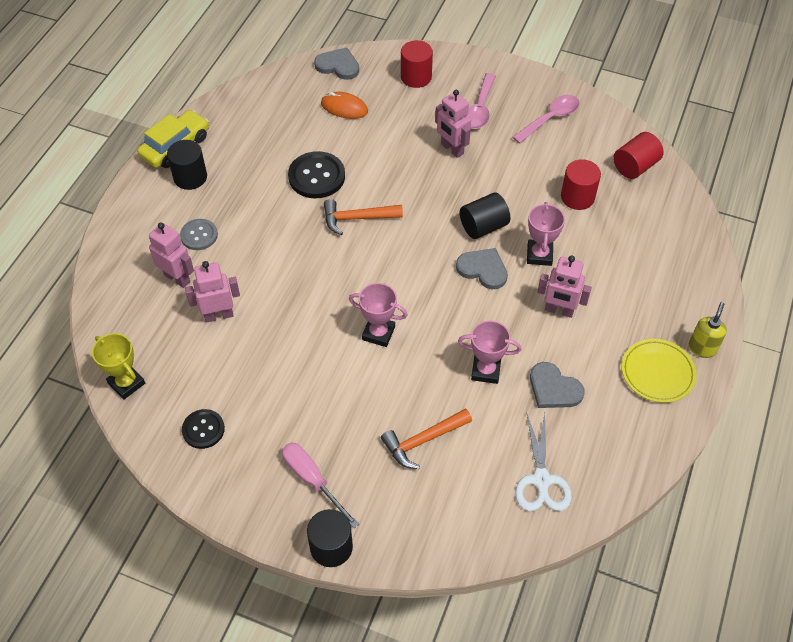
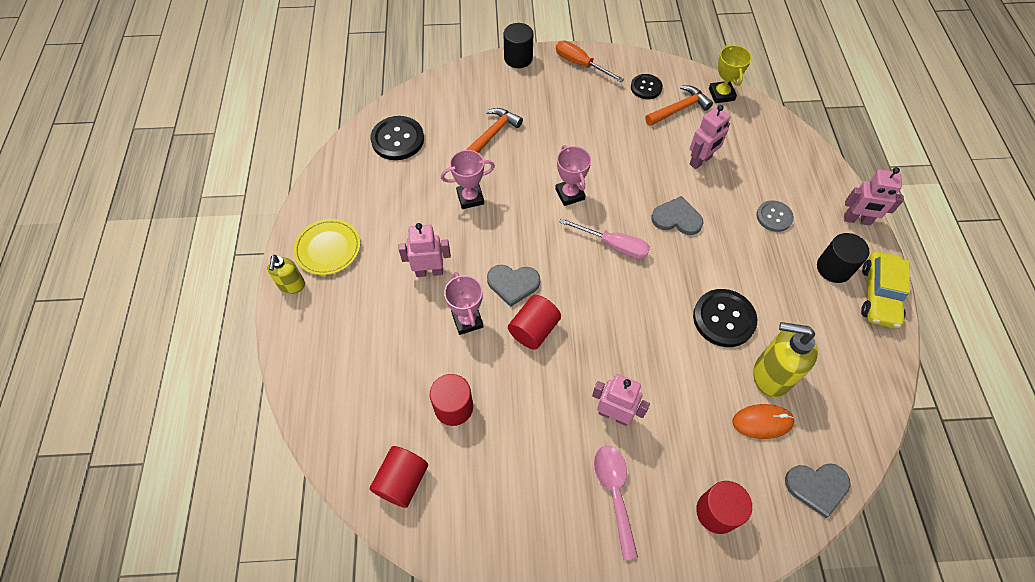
camera: 155 degrees right, 5 degrees up
(126, 383) = (721, 94): yellow trophy -> yellow trophy turned 60 degrees clockwise
(177, 278) = (757, 176): pink robot -> pink robot (857, 220)
(257, 500) = (580, 64): none -> orange screwdriver
(312, 480) = (553, 86): pink screwdriver -> pink screwdriver (614, 245)
(313, 129) = (770, 375): none -> yellow soap dispenser
(357, 218) = (655, 289): orange hammer -> orange hammer (679, 109)
(378, 333) = (570, 194): pink trophy -> pink trophy turned 75 degrees clockwise
(483, 226) = (534, 330): black cylinder -> red cylinder
(541, 480) = (397, 139): white scissors -> black button
(550, 118) = (525, 515): pink spoon -> none
(554, 388) = (411, 204): grey heart -> grey heart (677, 218)

